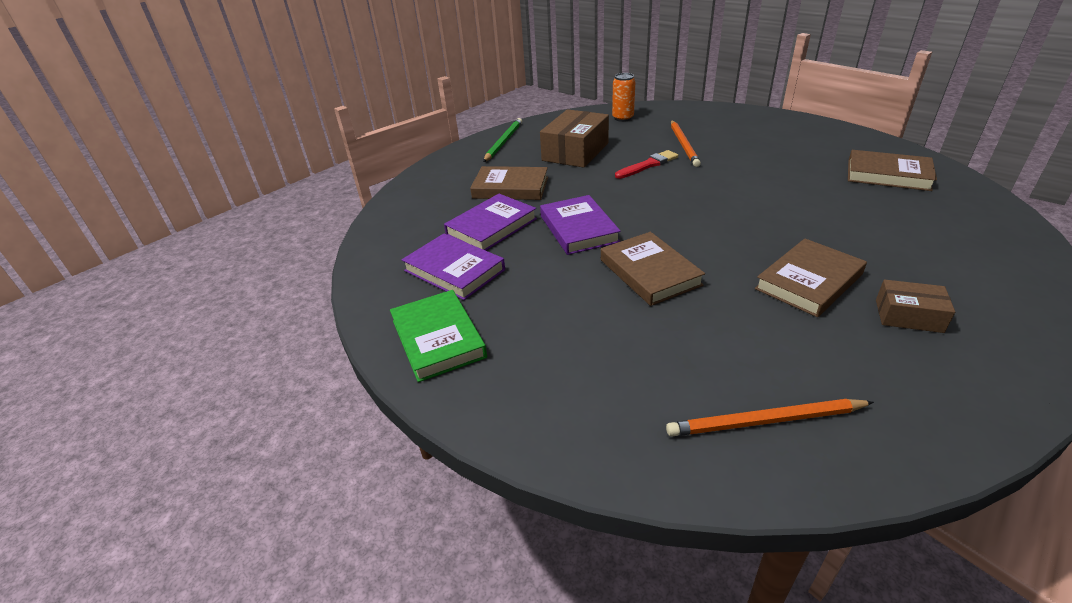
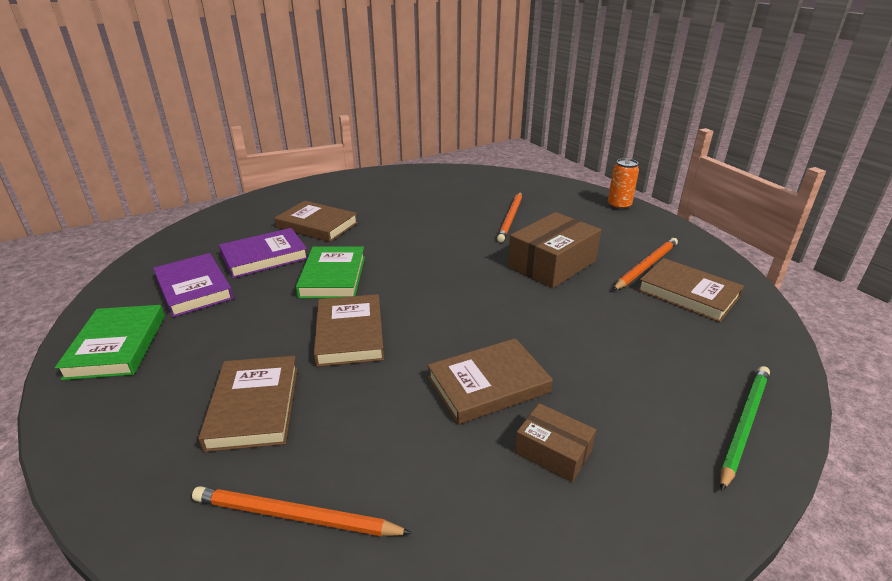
camera: 15 degrees right, 5 degrees down
(503, 142) = (355, 182): green pencil -> green pencil (744, 424)
(575, 152) = (406, 204): brown box -> brown box (552, 264)
(578, 229) = (333, 276): purple book -> green book
(622, 118) = (481, 181): orange can -> orange can (619, 206)
(632, 352) = (254, 406): none -> brown book
(648, 165) = (457, 230): red brush -> none
(835, 160) = (646, 266): none -> orange pencil

